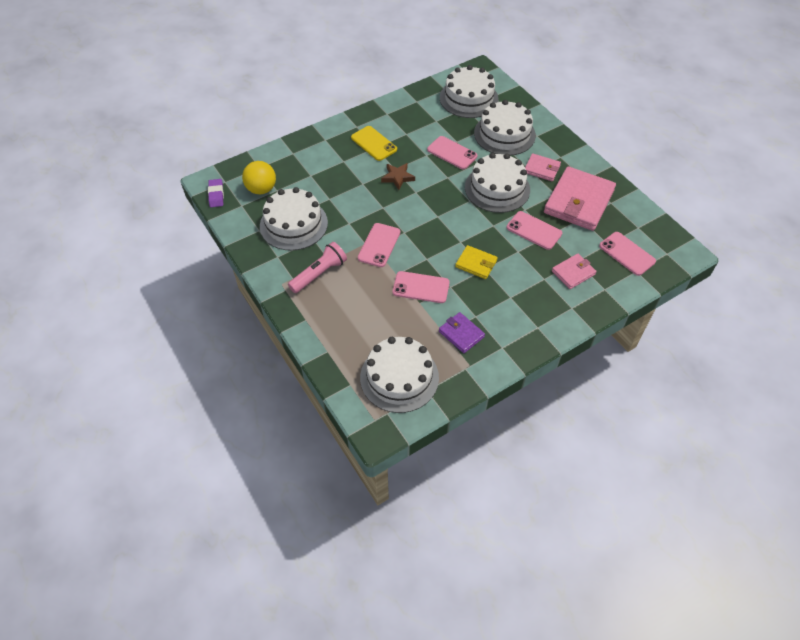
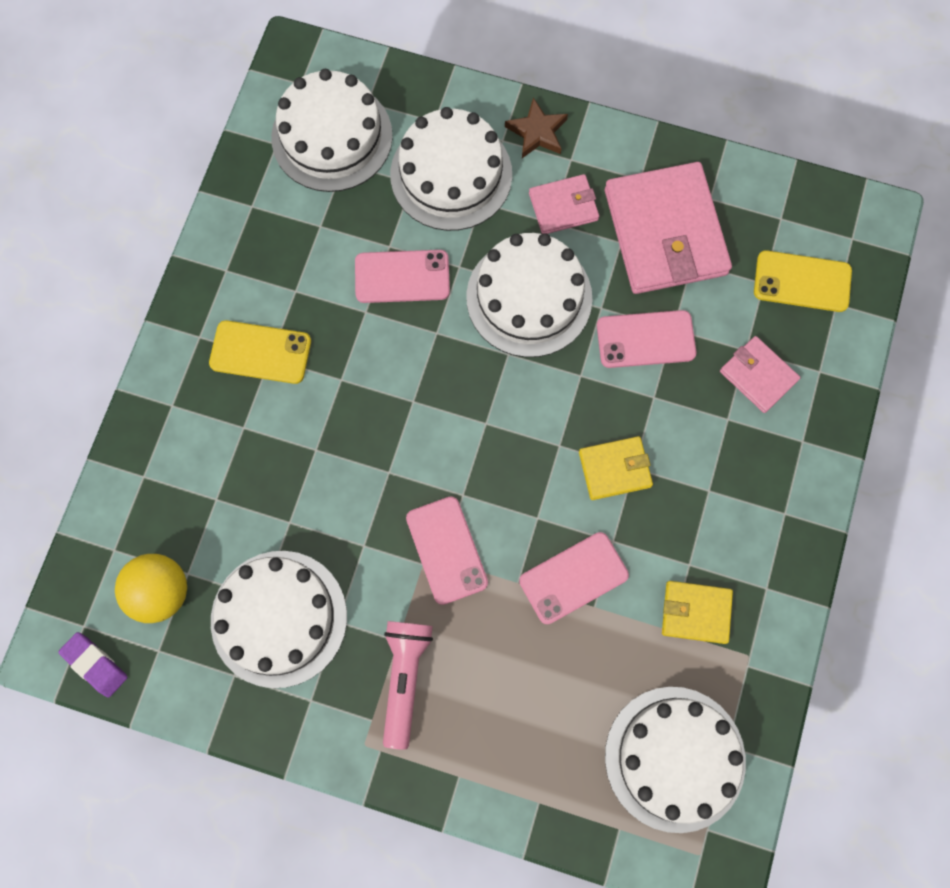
camera: 40 degrees left, 20 degrees up
(397, 177) = (360, 394): brown star -> brown star (537, 132)
(461, 334) = (696, 612): purple wallet -> yellow wallet
(573, 273) = (758, 376): pink wallet -> pink wallet turned 60 degrees counterclockwise
(627, 254) = (802, 281): pink phone -> yellow phone

